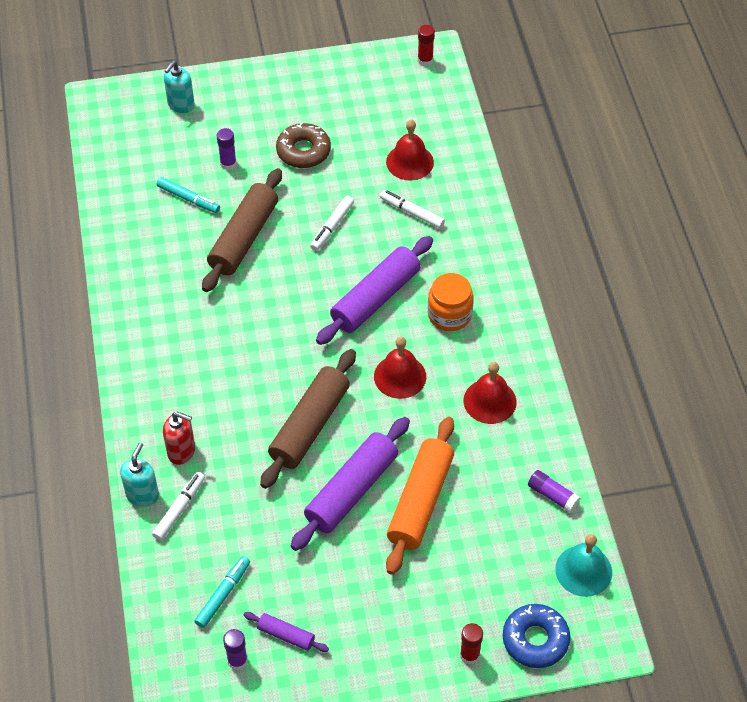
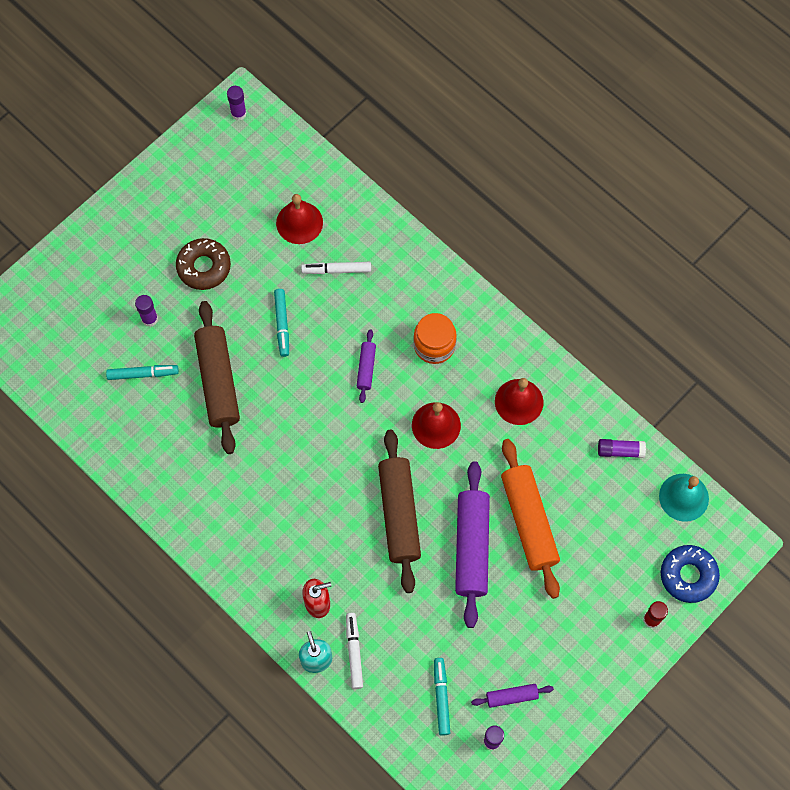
camera: 35 degrees left, 15 degrees up
(181, 105) = (63, 287): turquoise soap dispenser -> none
(332, 226) = (282, 324): white marker -> turquoise marker
(375, 298) = (366, 368): purple rolling pin -> purple rolling pin, size x0.48
(425, 60) = (238, 113): red glue stick -> purple glue stick

